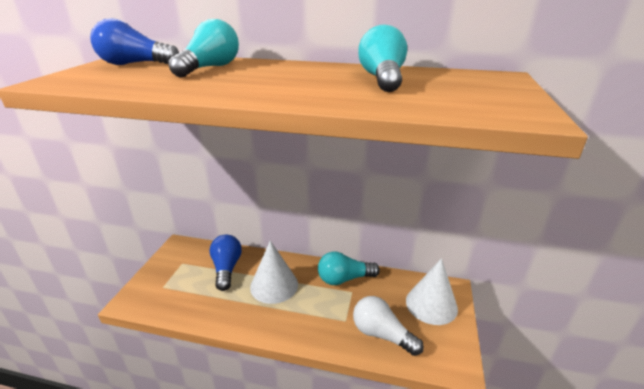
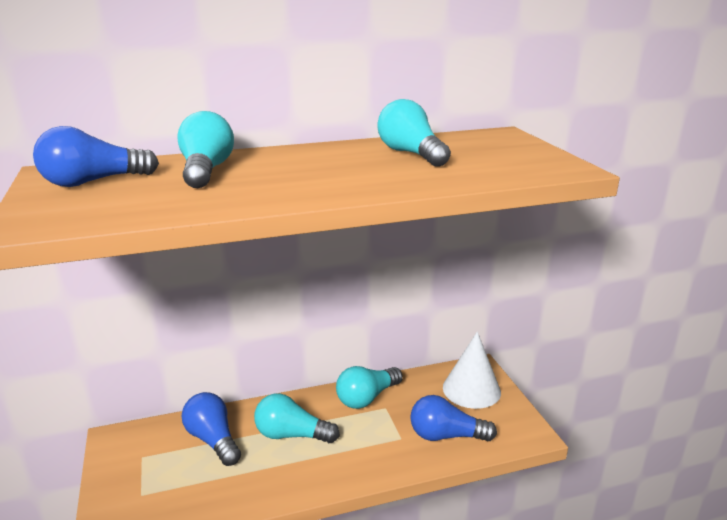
camera: 30 degrees left, 5 degrees down
(274, 285) = (291, 435): white cone -> turquoise light bulb
(381, 334) = (446, 436): white light bulb -> blue light bulb

